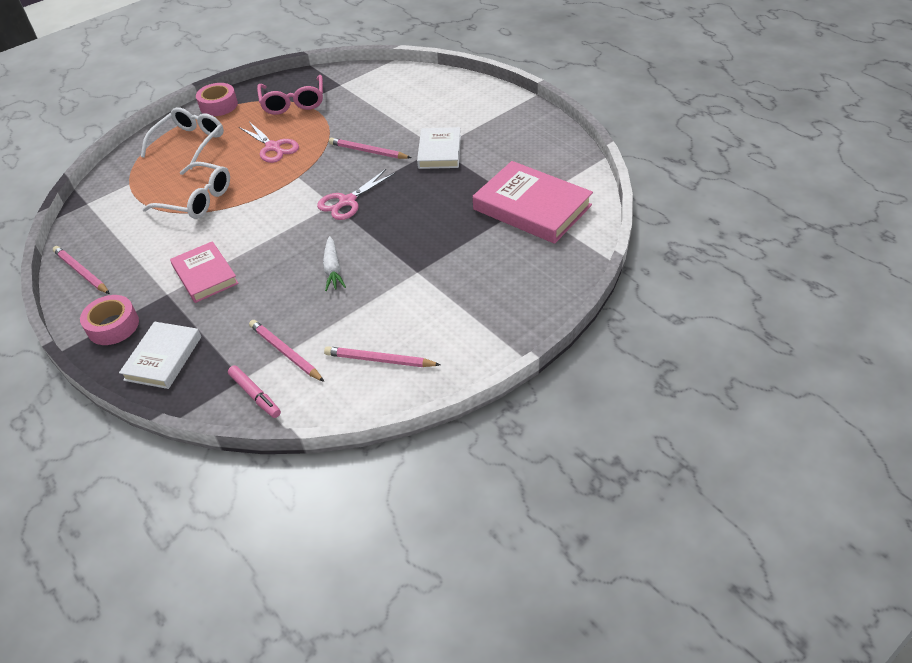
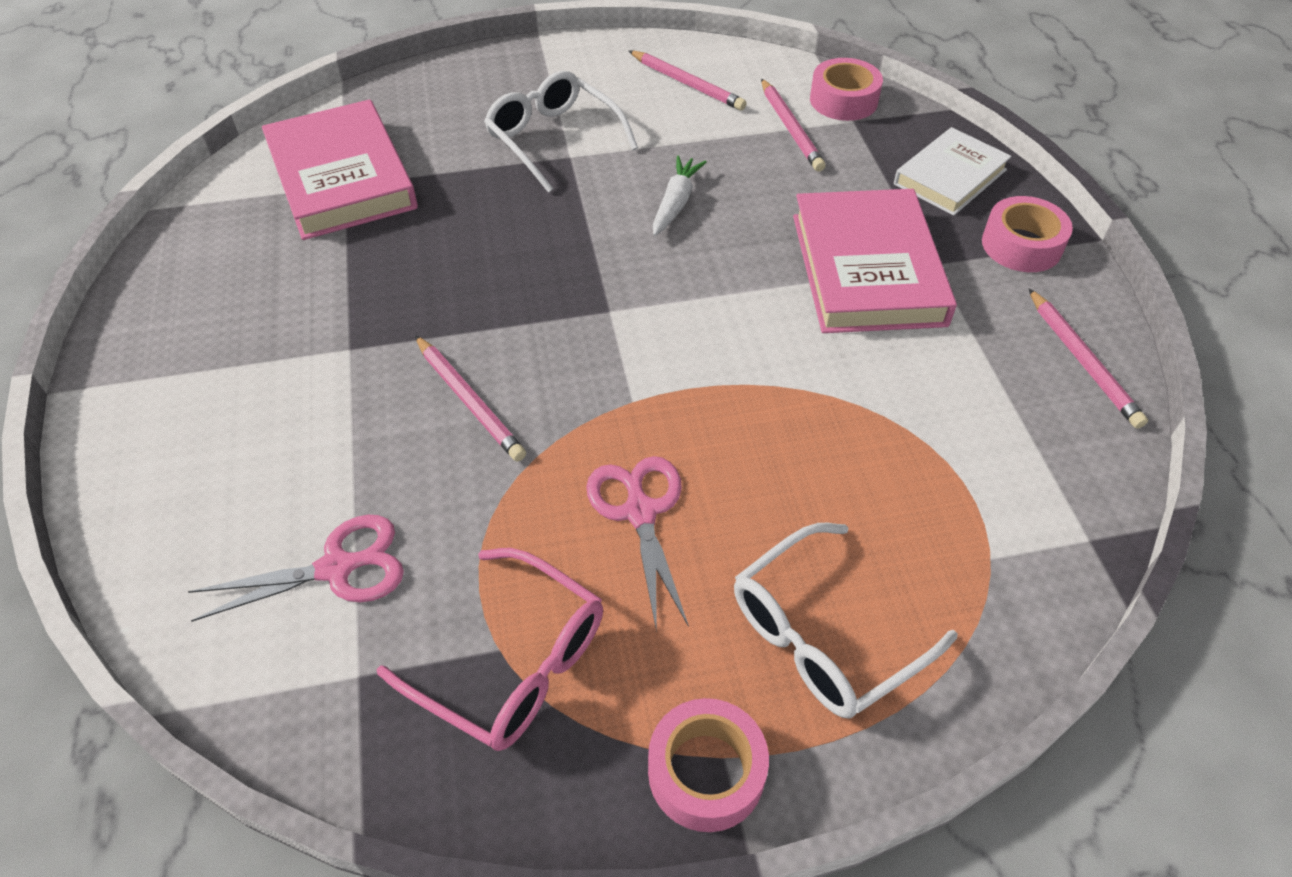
camera: 155 degrees left, 5 degrees up
(197, 200) = (847, 434): white glasses -> white glasses (553, 139)
(205, 275) = (867, 269): pink book -> pink book, size x1.60
(255, 395) = (843, 100): pink marker -> pink tape
(293, 102) = (512, 663): pink glasses -> pink glasses turned 105 degrees clockwise
(347, 201) = (583, 305): pink scissors -> pink scissors (336, 568)
(439, 151) = (355, 337): white book -> none

